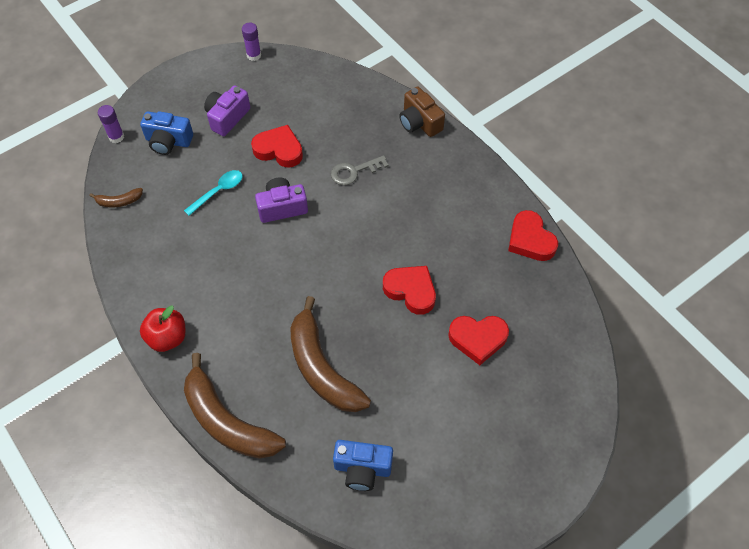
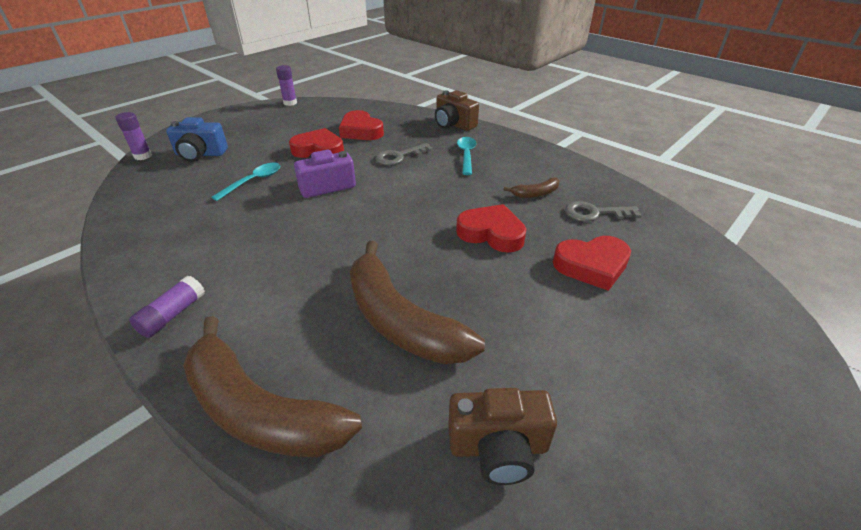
camera: 10 degrees left, 20 degrees down
(119, 201) = (133, 199): brown banana -> brown banana (535, 193)
(167, 337) = (173, 315): red apple -> purple glue stick
(227, 117) = (264, 136): purple camera -> none
(362, 469) = (498, 447): blue camera -> brown camera
(418, 179) = (466, 155): none -> turquoise spoon
(507, 280) = (595, 213): none -> grey key
(530, 240) = (600, 183): red heart -> red heart (361, 131)

